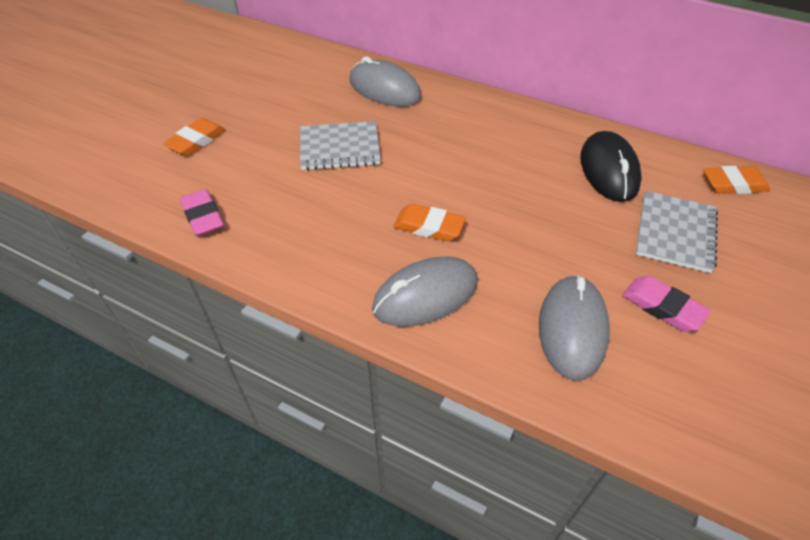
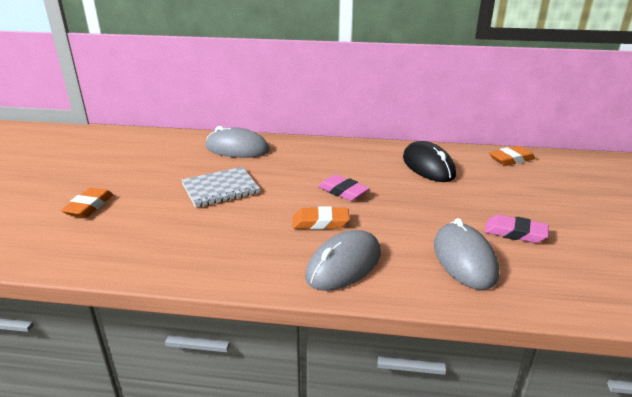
camera: 20 degrees left, 20 degrees down
(203, 216) = (121, 255): pink eraser -> pink eraser (343, 191)
(675, 233) = (494, 191): grey notebook -> none

